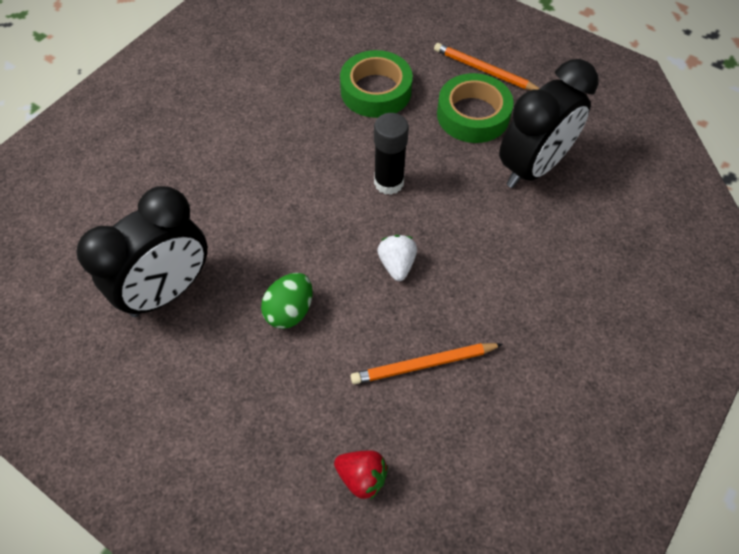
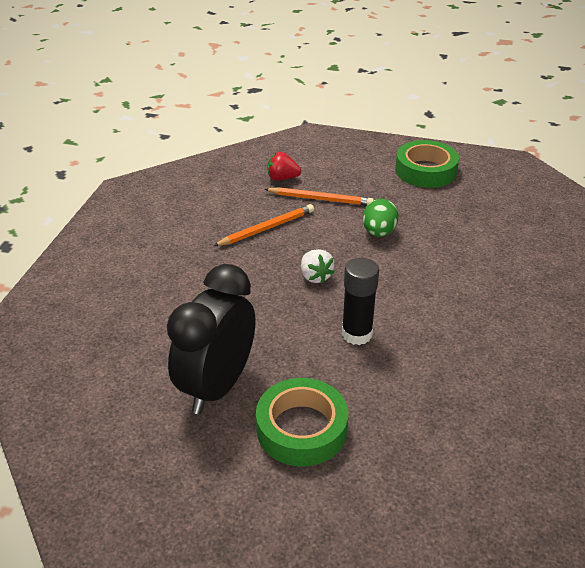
camera: 160 degrees right, 20 degrees down
(168, 291) = (474, 223): black clock -> none
(376, 91) = (429, 426): green tape -> green tape (425, 171)
(484, 70) = (310, 497): orange pencil -> orange pencil (320, 199)

